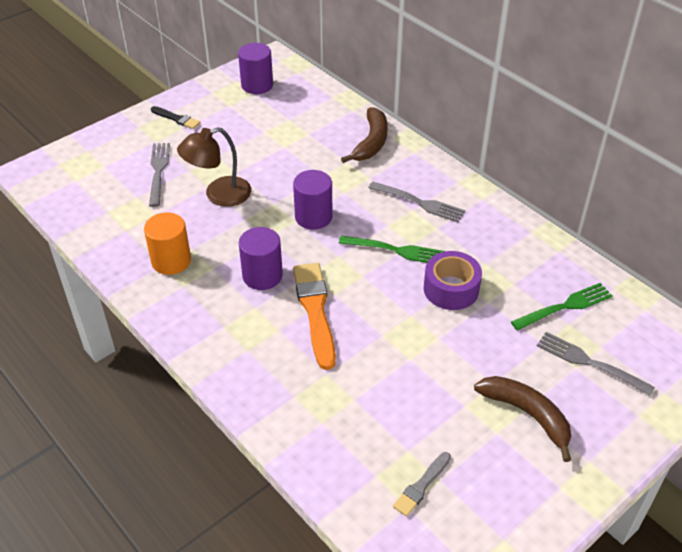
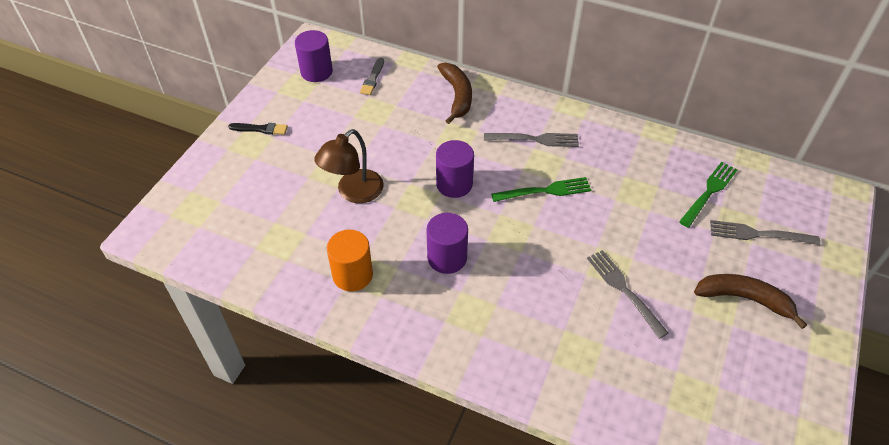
camera: 25 degrees left, 5 degrees up
(158, 171) = (279, 188): grey fork -> grey fork (624, 290)
(315, 311) = (515, 274): orange brush -> none
(421, 486) = (708, 399): grey brush -> grey brush (372, 78)
(451, 289) = (613, 210): purple tape -> none

